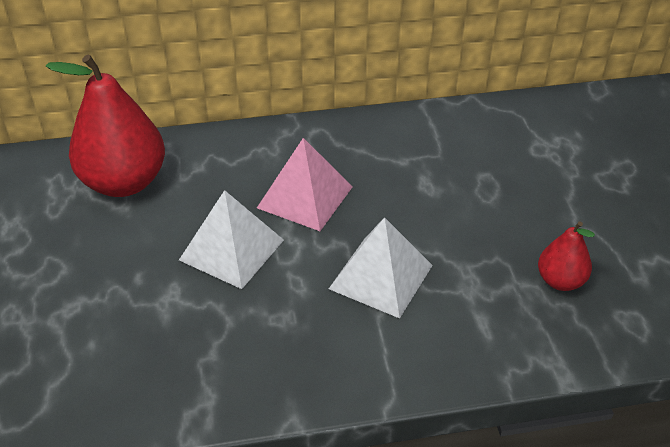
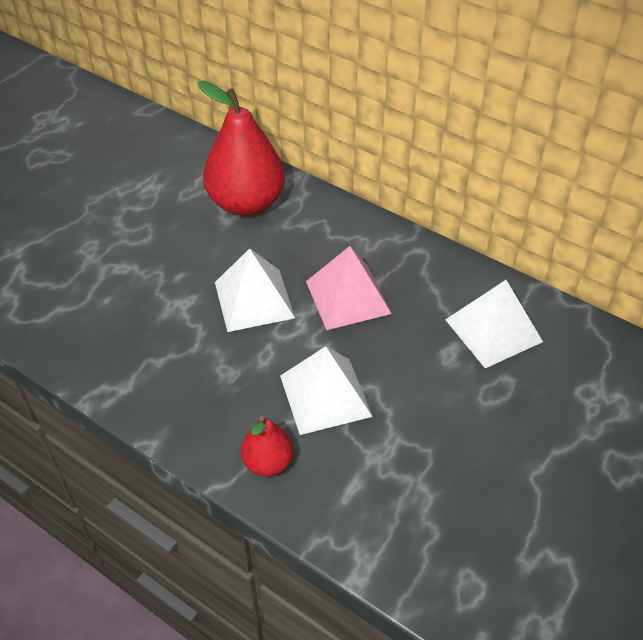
camera: 45 degrees right, 5 degrees up
(435, 150) = (493, 330): none -> white pyramid
(560, 281) = (454, 508): red pear -> red pear (268, 462)

